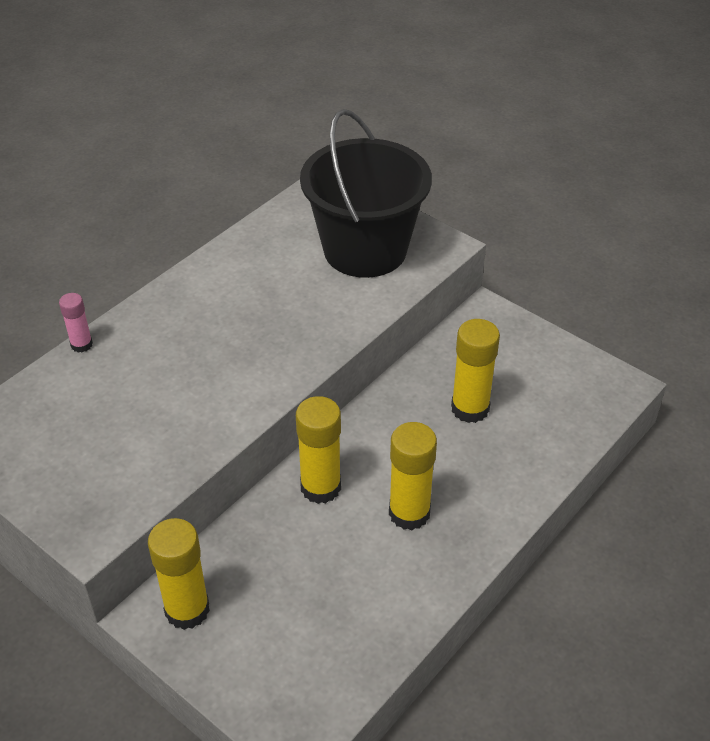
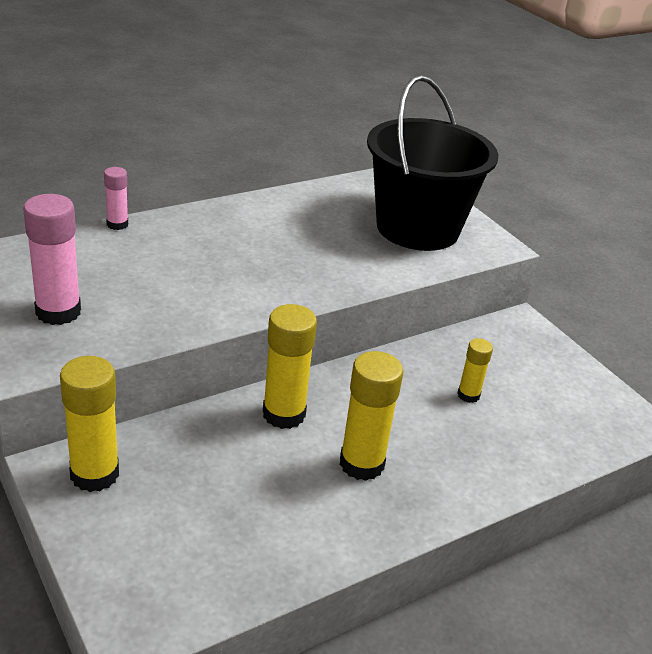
camera: 15 degrees right, 10 degrees down
(85, 468) = (58, 312): none -> pink glue stick
(470, 408) = (468, 395): yellow glue stick -> yellow glue stick, size x0.56

